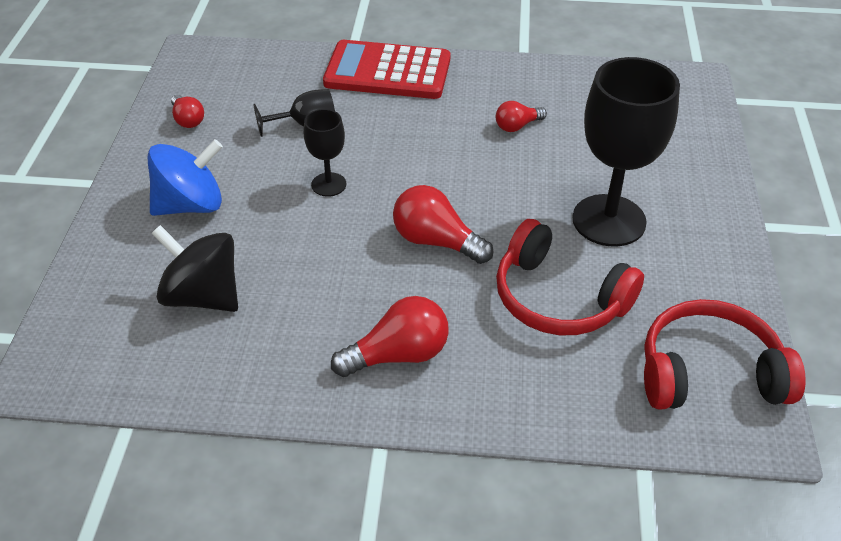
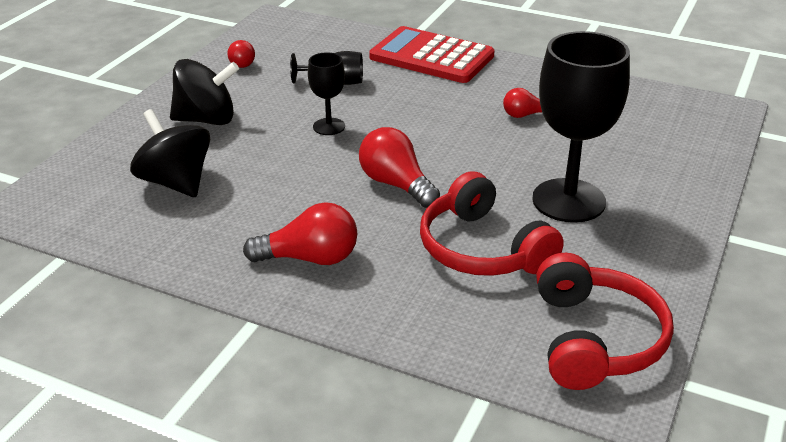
camera: 20 degrees right, 10 degrees down
(191, 205) = (207, 120): blue spinning top -> black spinning top
(709, 373) = (594, 339): red headphones -> red headphones turned 75 degrees clockwise

